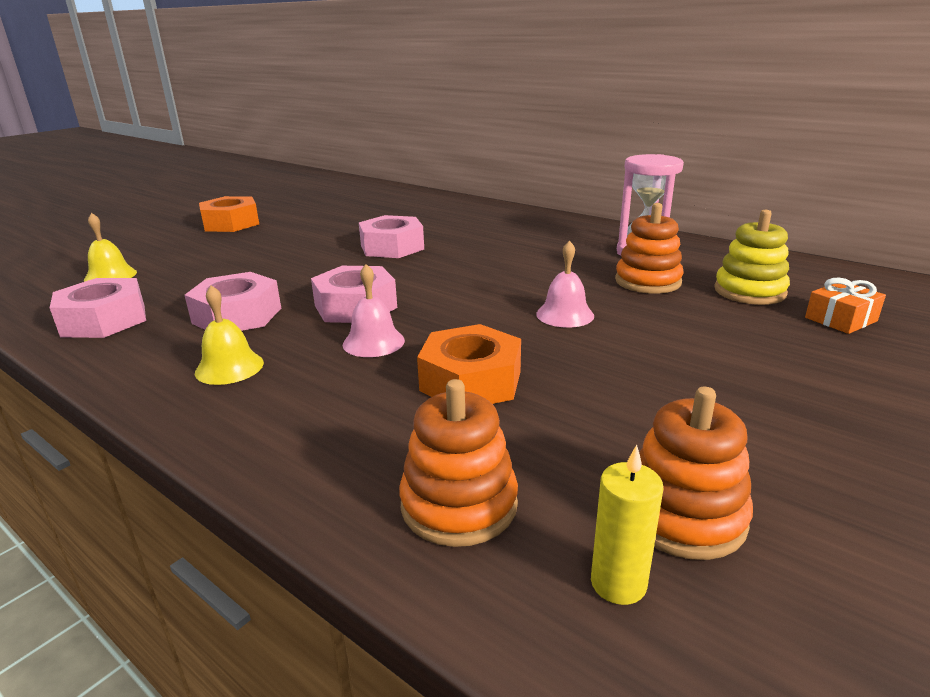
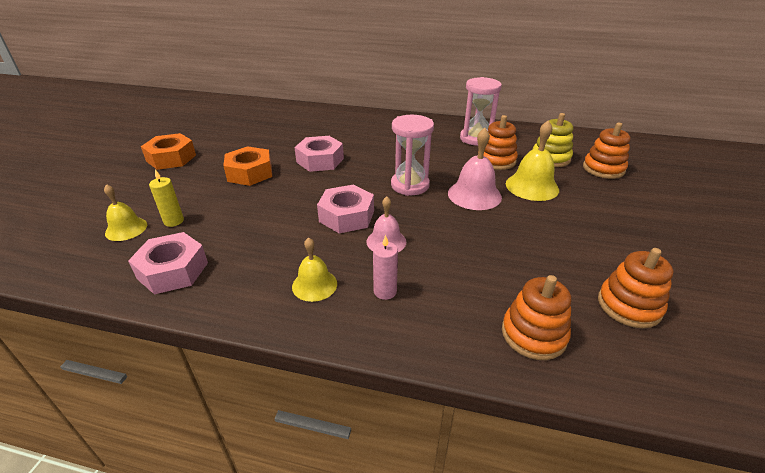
camera: 25 degrees left, 10 degrees up
(237, 315) = (273, 242): pink nut -> none
(305, 395) = (385, 291): none -> pink candle
(471, 381) = (467, 255): orange nut -> orange nut (250, 173)
(480, 289) = (410, 185): none -> pink hourglass
(565, 314) = (474, 195): pink bell -> pink bell, size x1.54
(618, 583) = (633, 350): yellow candle -> yellow candle (174, 221)
(675, 320) = (532, 186): none -> yellow bell
(840, 319) = (603, 169): orange gift -> orange stacking toy

